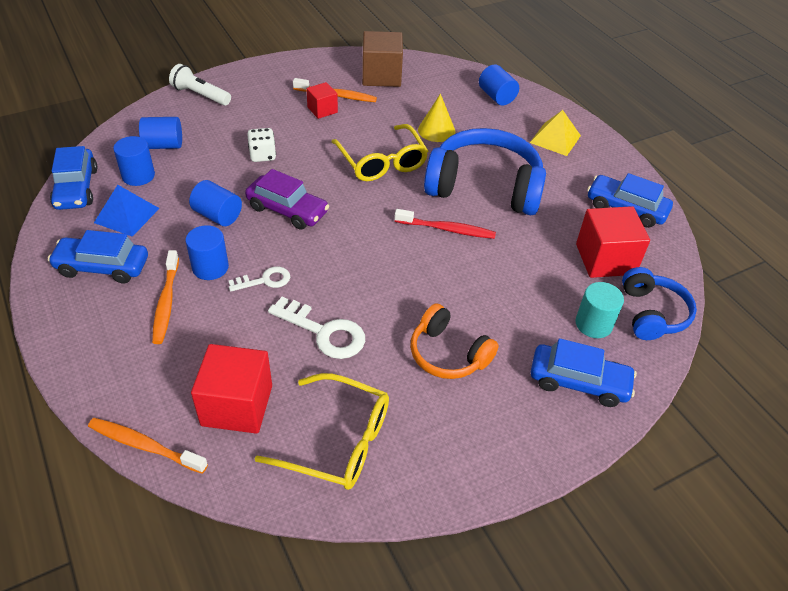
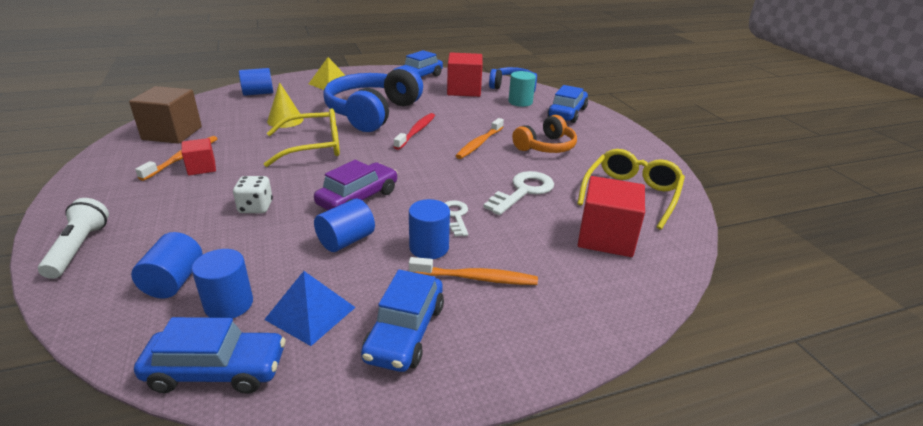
camera: 80 degrees left, 15 degrees down
(144, 445) = (661, 291): orange toothbrush -> orange toothbrush (479, 143)
(200, 95) = (79, 248): white flashlight -> white flashlight turned 135 degrees clockwise

